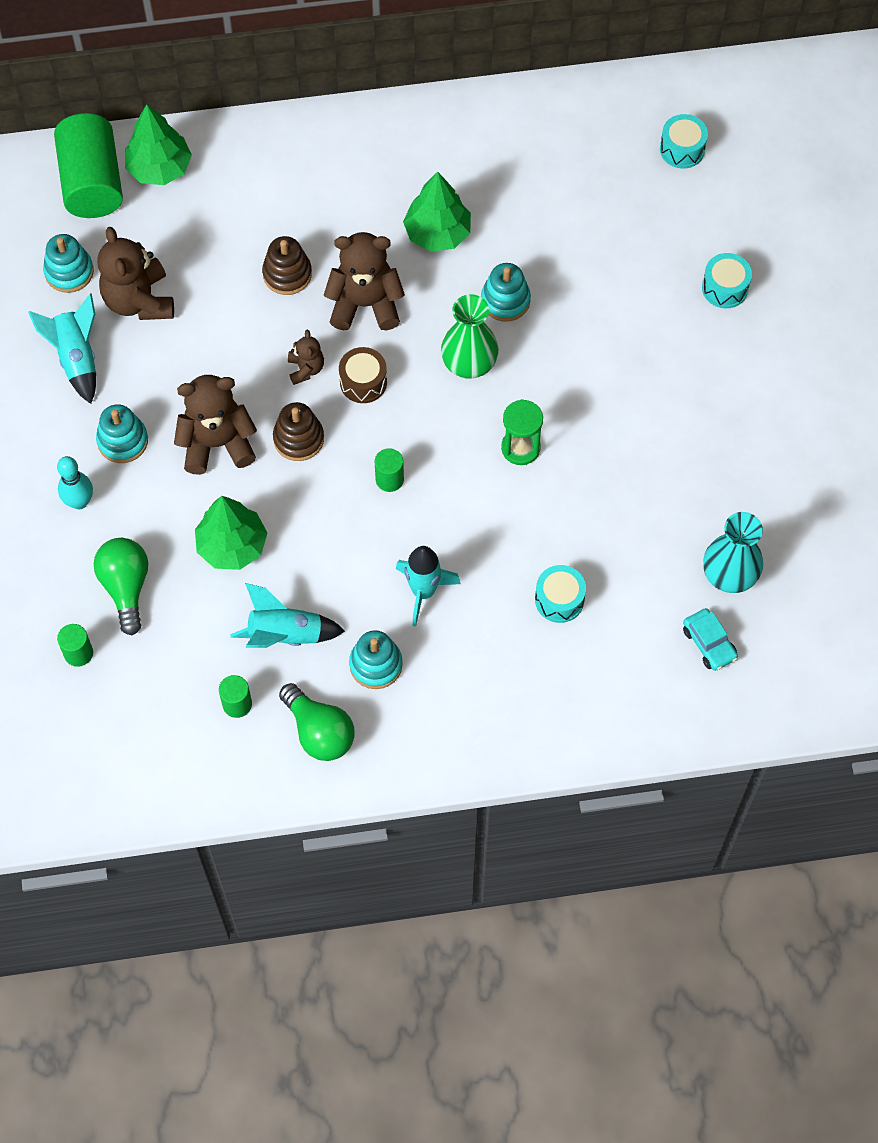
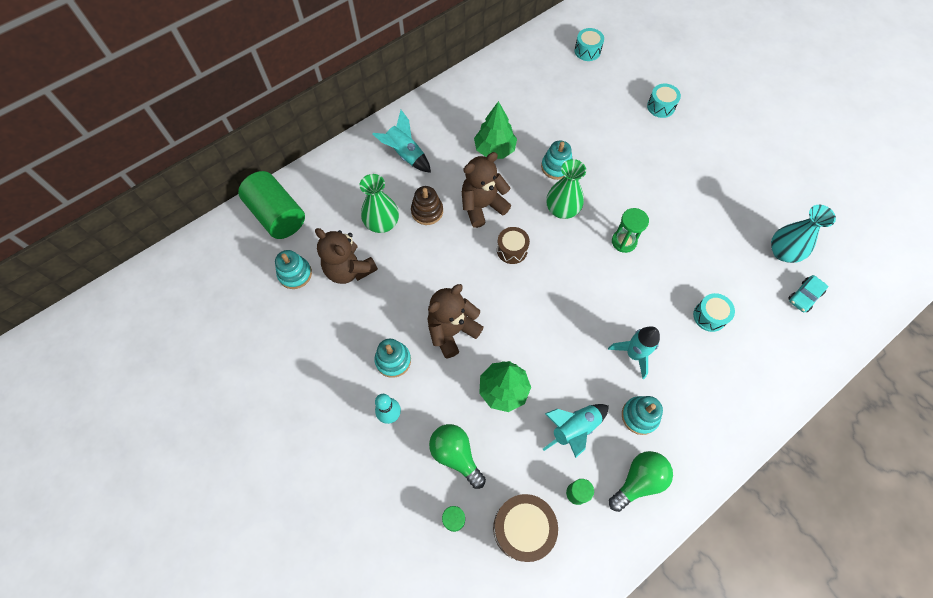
camera: 30 degrees left, 0 degrees up
(76, 358) = (332, 324): turquoise rocket -> turquoise rocket (405, 154)
(149, 705) = (522, 528): none -> brown drum
(159, 168) = (313, 188): green tree -> none
(218, 261) = (382, 223): none -> green vase
(298, 439) = (498, 302): brown stacking toy -> none
(306, 369) = (474, 259): brown teddy bear -> none
(319, 732) = (638, 481): green light bulb -> green light bulb turned 60 degrees counterclockwise
(389, 479) = (566, 298): green cylinder -> none
(709, 643) = (804, 296): turquoise car -> turquoise car turned 105 degrees clockwise

